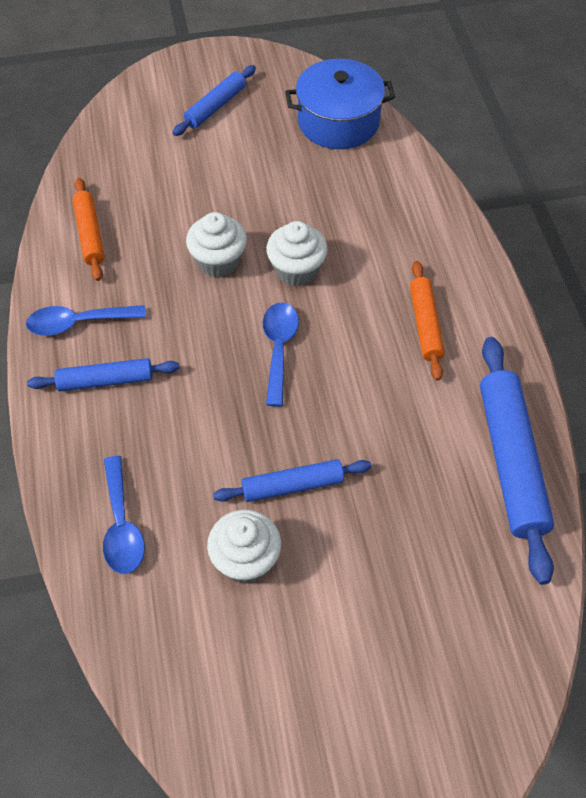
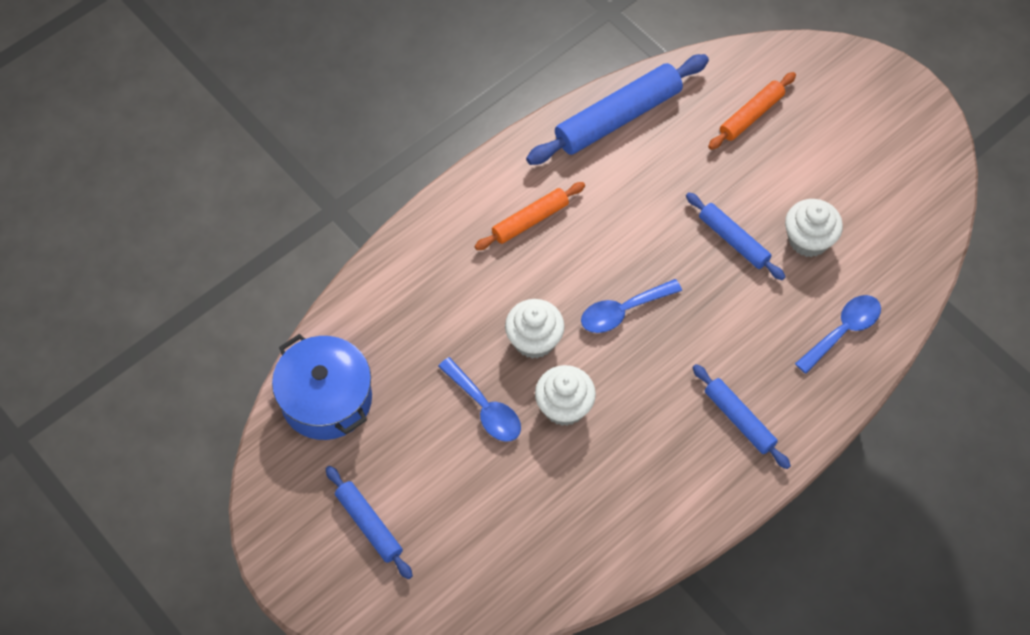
camera: 120 degrees left, 5 degrees up
(78, 323) = (701, 478): blue spoon -> blue spoon (484, 408)
(89, 234) = (603, 535): orange rolling pin -> orange rolling pin (751, 115)
(215, 106) = (369, 525): blue rolling pin -> blue rolling pin turned 45 degrees clockwise

